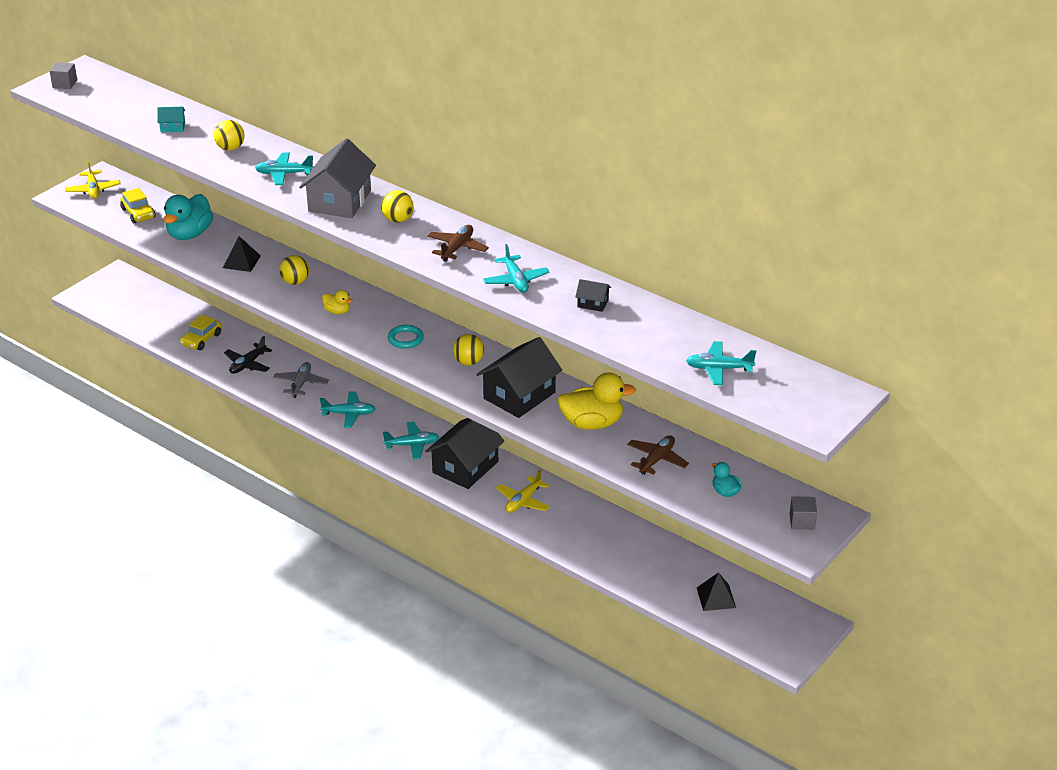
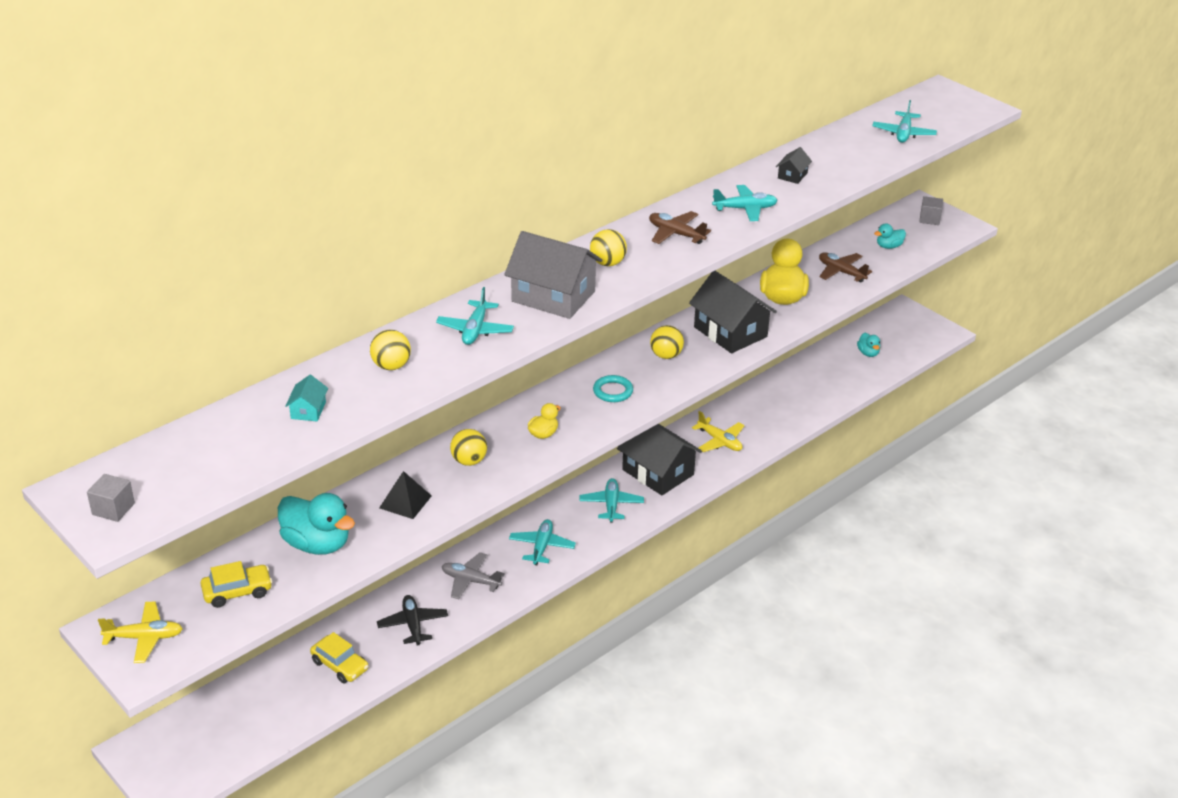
camera: 80 degrees left, 0 degrees up
(248, 364) = (413, 624): black plane -> black plane turned 150 degrees counterclockwise
(716, 597) = (868, 353): black pyramid -> turquoise duck

